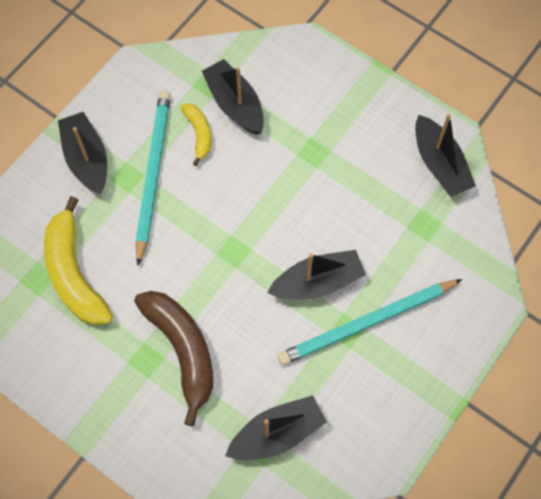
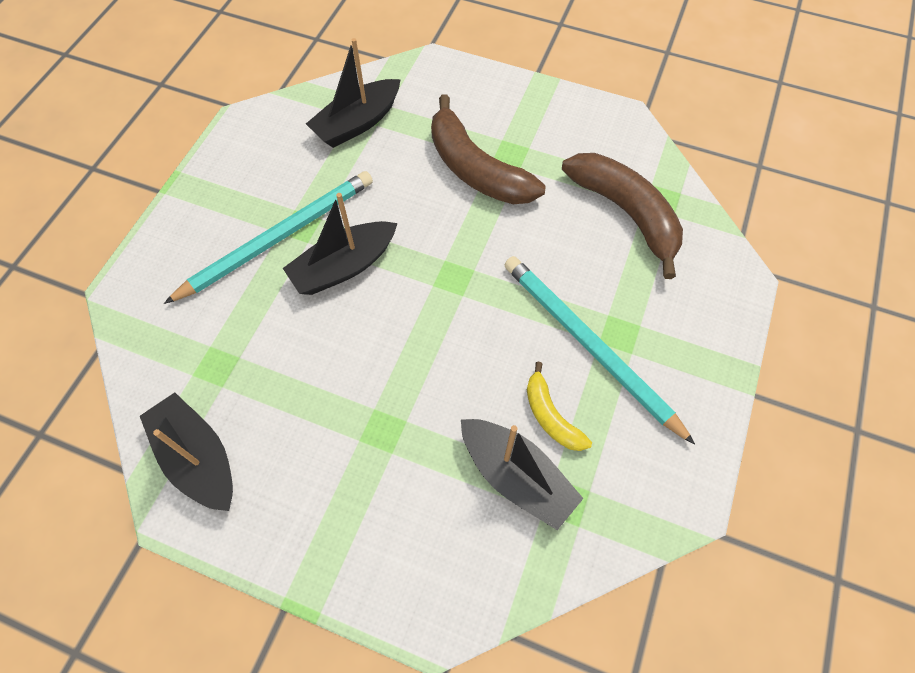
camera: 165 degrees right, 5 degrees down
(74, 273) = (626, 213): yellow banana -> brown banana
(87, 159) = (682, 344): black boat -> none
(153, 174) = (589, 345): turquoise pencil -> turquoise pencil turned 150 degrees clockwise

